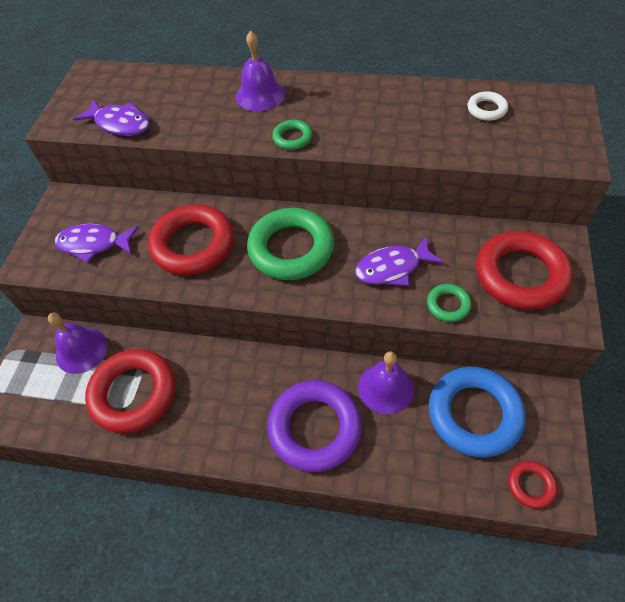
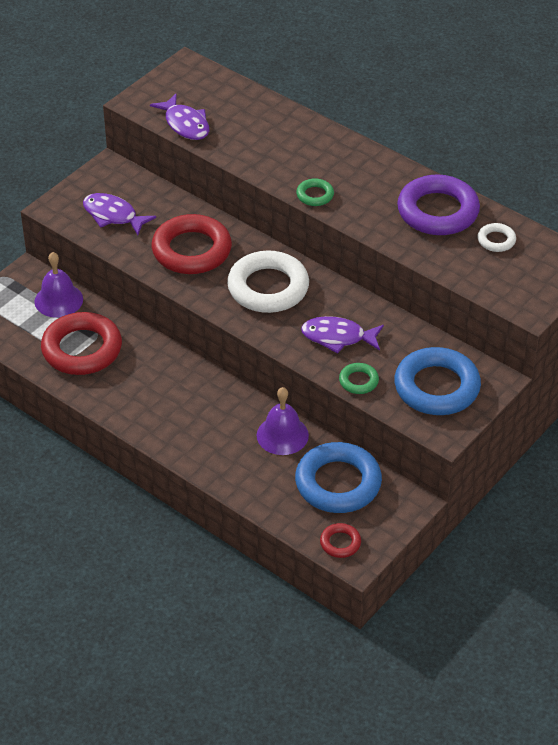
camera: 25 degrees right, 10 degrees down
(260, 95) = (317, 147): purple bell -> none
(291, 249) = (268, 288): green ring -> white ring
(315, 428) = (205, 435): purple ring -> purple ring (438, 211)
(520, 275) = (436, 387): red ring -> blue ring

